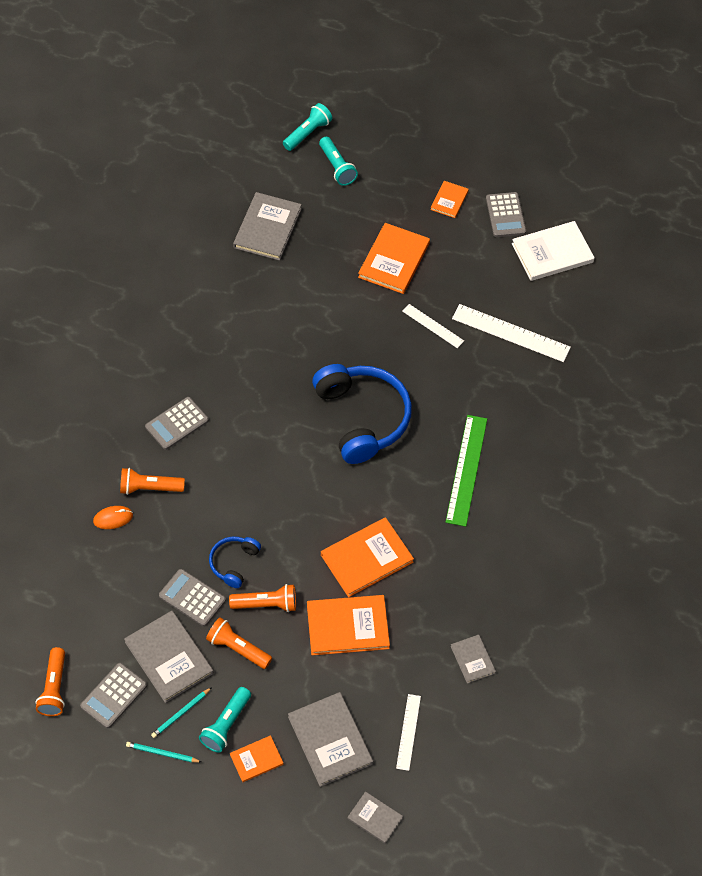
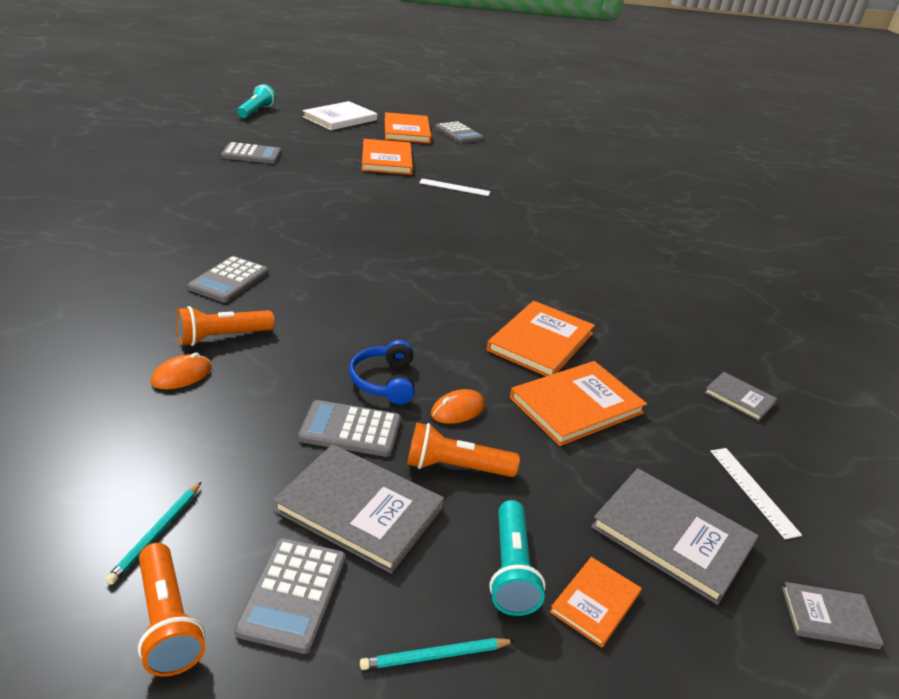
camera: 30 degrees left, 25 degrees down
(181, 714) = (428, 580): turquoise pencil -> turquoise pencil (157, 534)
(266, 604) = (458, 410): orange flashlight -> orange mouse
(267, 228) = (251, 155): grey book -> grey calculator
(337, 167) = (295, 123): turquoise flashlight -> none
(362, 418) = (440, 245): blue headphones -> none
(449, 200) = (407, 131): orange book -> orange book, size x1.82
(466, 470) = (573, 261): green ruler -> none
(511, 333) = (524, 183): white ruler -> none
(552, 253) = (513, 146): white book -> white book (340, 118)

